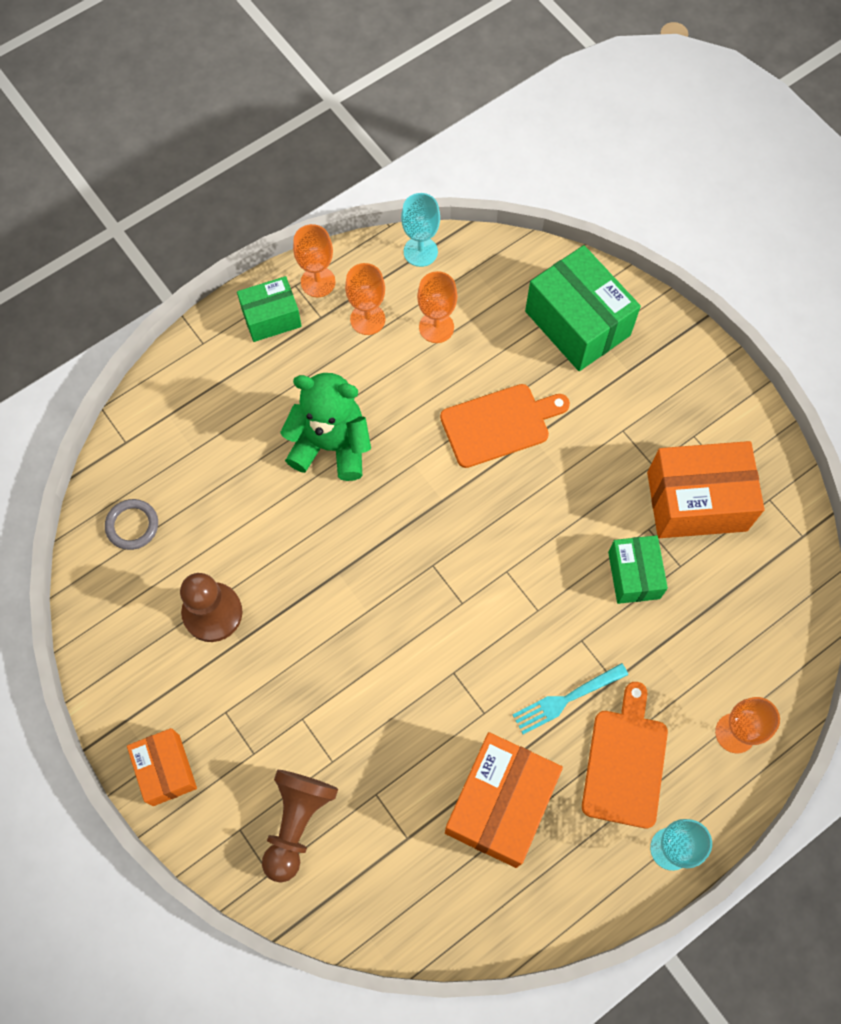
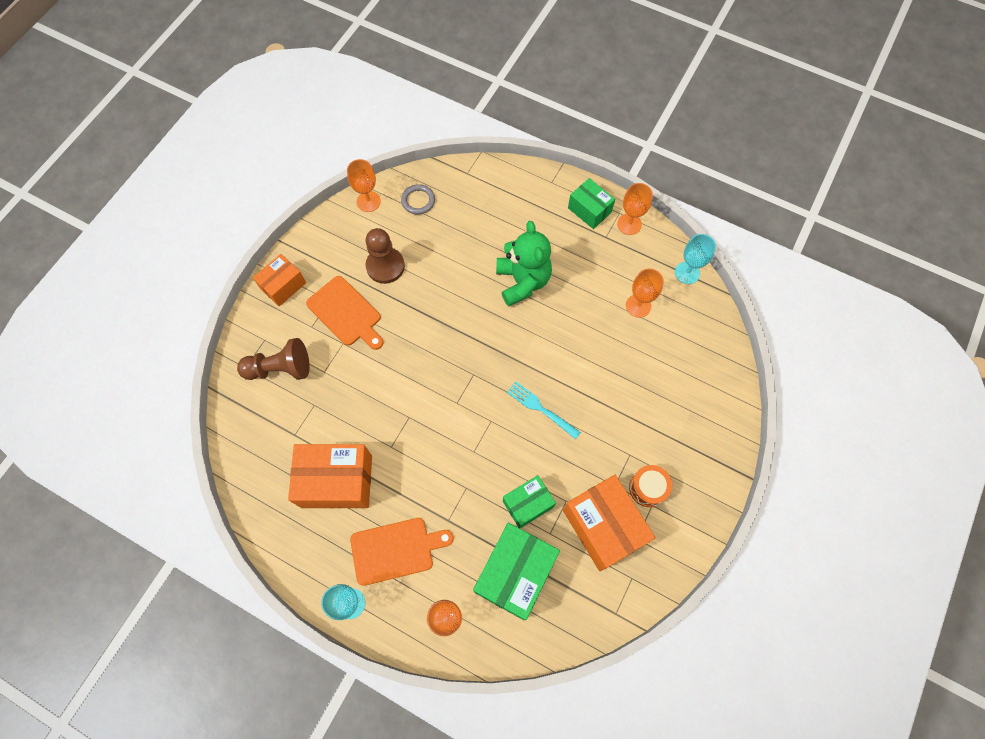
camera: 65 degrees right, 0 degrees up
(367, 319) = (620, 263): orange goblet -> orange goblet (368, 201)
(499, 424) = (590, 373): orange cutting board -> orange cutting board (346, 313)
(566, 699) = (422, 494): turquoise fork -> turquoise fork (541, 408)
(577, 323) = (693, 392): green box -> green box (515, 573)
(671, 430) = (648, 488): none -> orange drum

